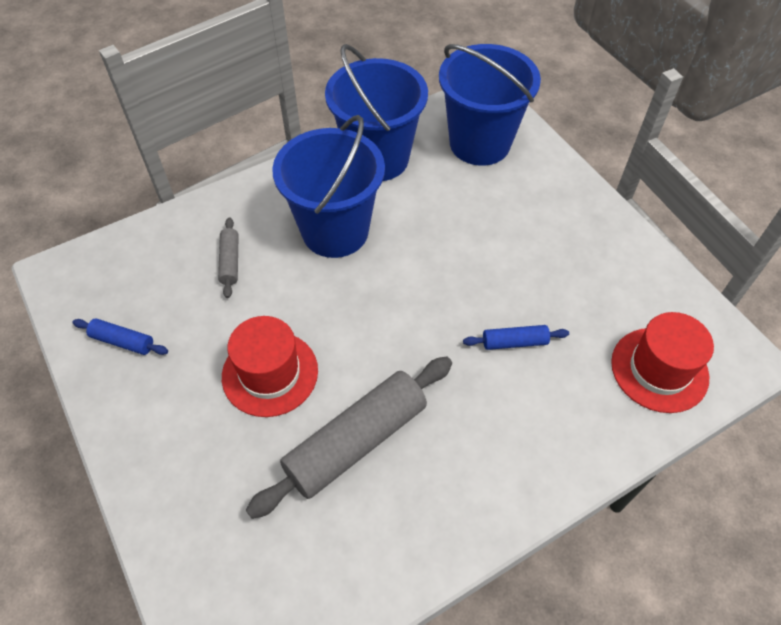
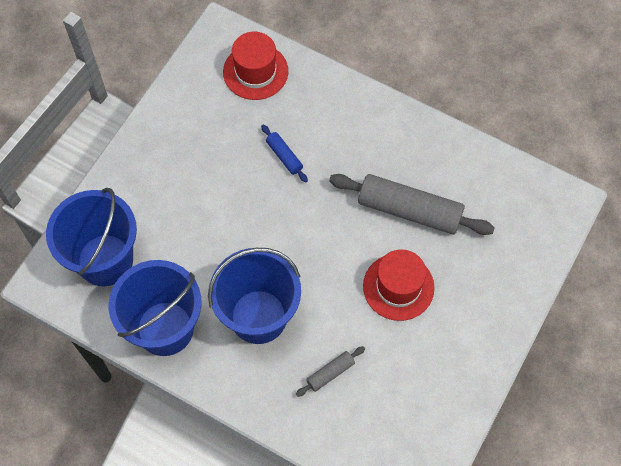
camera: 120 degrees left, 10 degrees up
(123, 341) = (437, 398): blue rolling pin -> none

